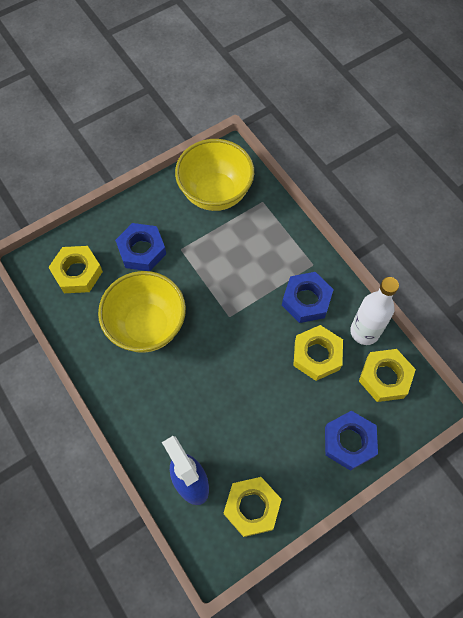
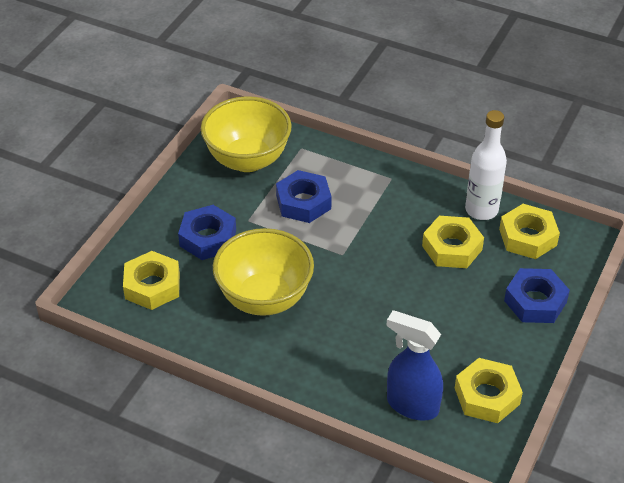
camera: 30 degrees left, 20 degrees down
(306, 300) = (407, 209): blue nut -> blue nut (303, 202)

